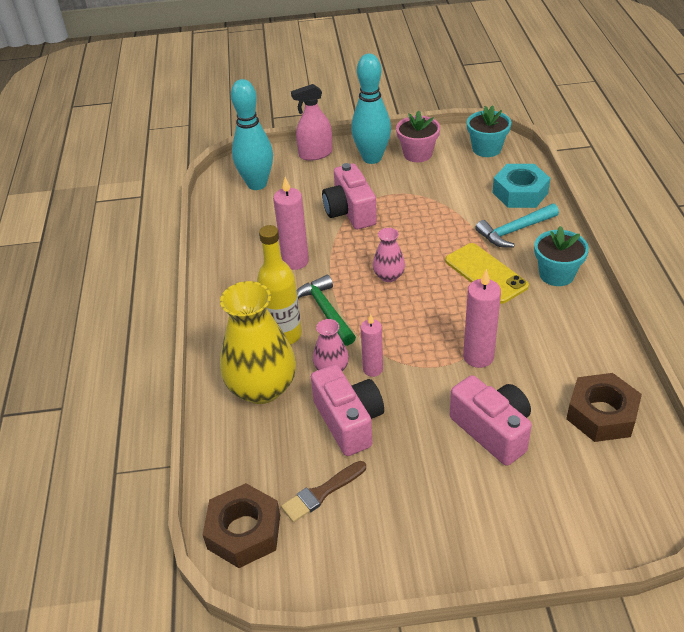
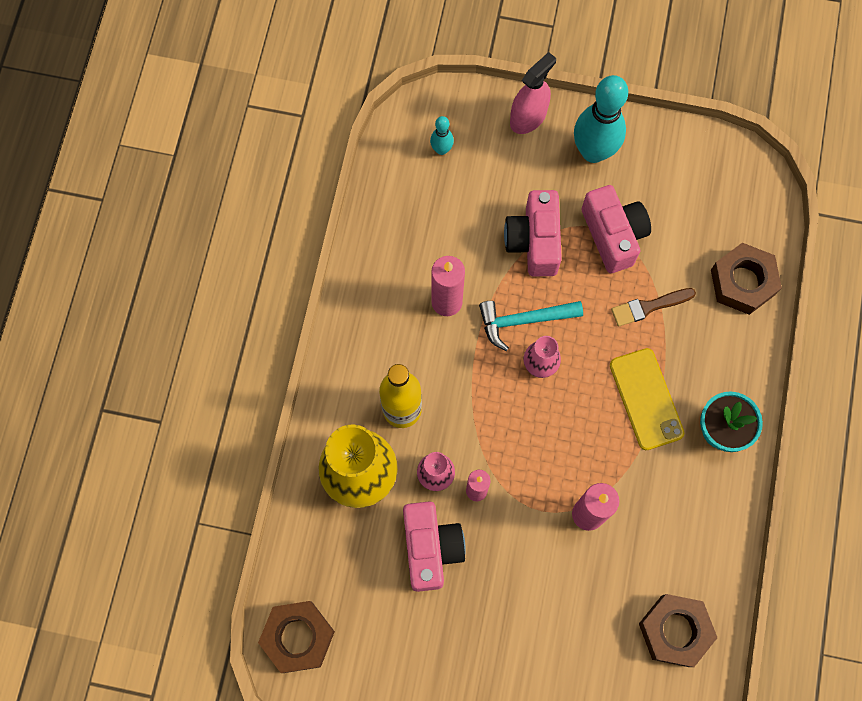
camera: 15 degrees right, 30 degrees up
(257, 184) = (441, 149): turquoise bowling pin -> turquoise bowling pin, size x0.47
(315, 154) = (528, 117): pink spray bottle -> pink spray bottle turned 135 degrees clockwise
(321, 493) = (378, 621): brown brush -> brown brush (649, 307)
(325, 311) = (455, 391): green hammer -> none
(417, 154) = (651, 164): pink flower pot -> none
(486, 149) = (739, 186): turquoise flower pot -> none
(492, 430) = (562, 610): pink camera -> pink camera (613, 235)
(514, 231) = (707, 344): turquoise hammer -> turquoise hammer (523, 321)
(520, 193) = (742, 282): turquoise nut -> brown nut

